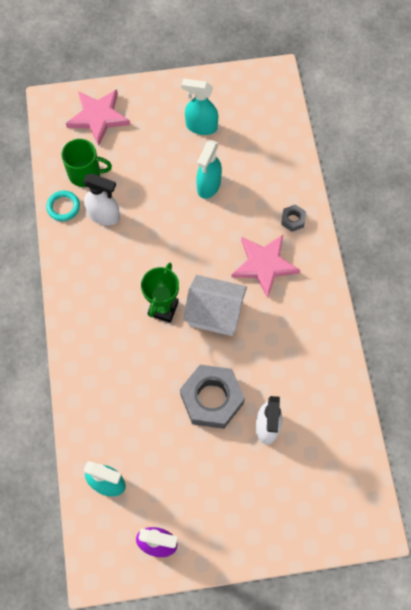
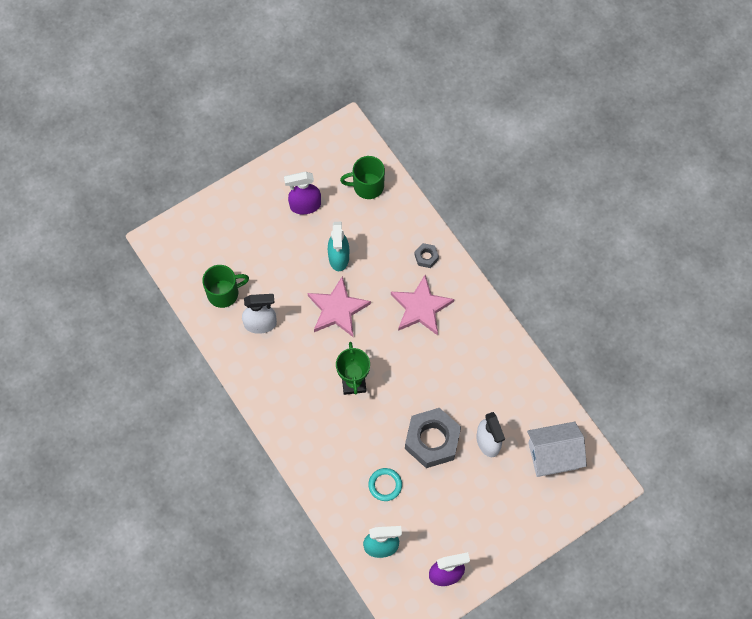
camera: 25 degrees left, 0 degrees up
(63, 207) = (220, 332): turquoise ring -> turquoise ring (385, 485)
(98, 117) = (208, 236): pink star -> pink star (337, 309)
(201, 126) = (305, 205): turquoise spray bottle -> purple spray bottle
(215, 313) = (399, 367): white house -> white house (553, 455)
(268, 132) = (367, 186): none -> green mug

